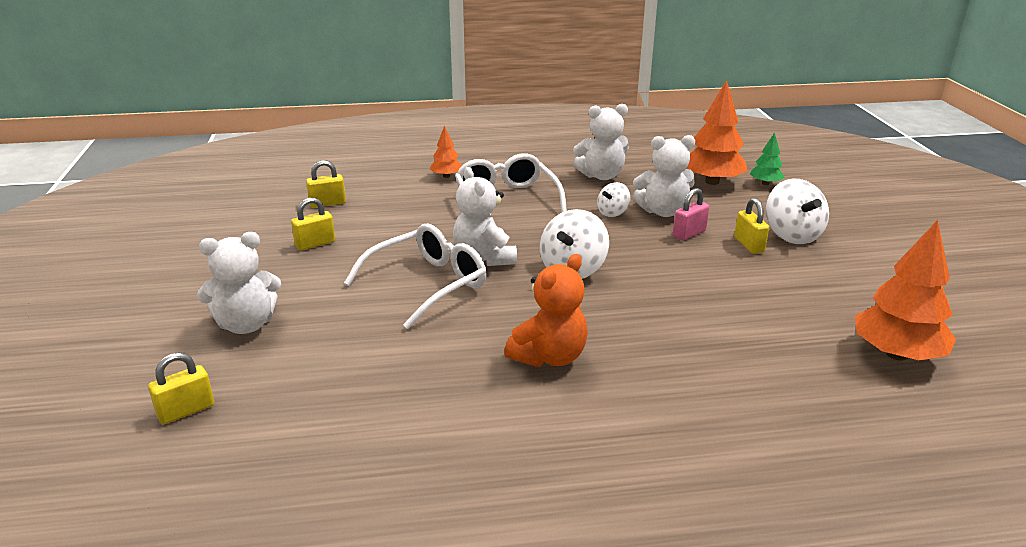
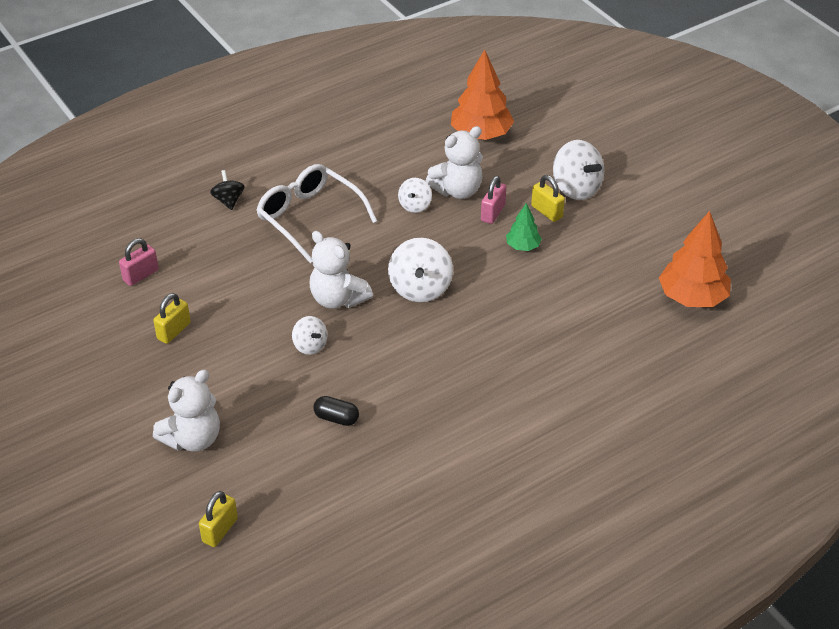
camera: 25 degrees left, 15 degrees up
(327, 203) = (141, 275): yellow padlock -> pink padlock
(399, 349) = (336, 418): none -> black capsule
(426, 285) = (310, 346): white glasses -> white spinning top
(446, 176) = (228, 200): orange tree -> black spinning top
(549, 357) = (454, 385): orange teddy bear -> none
(601, 176) = (377, 155): white teddy bear -> none
(765, 183) = (528, 123): green tree -> green tree (523, 246)

